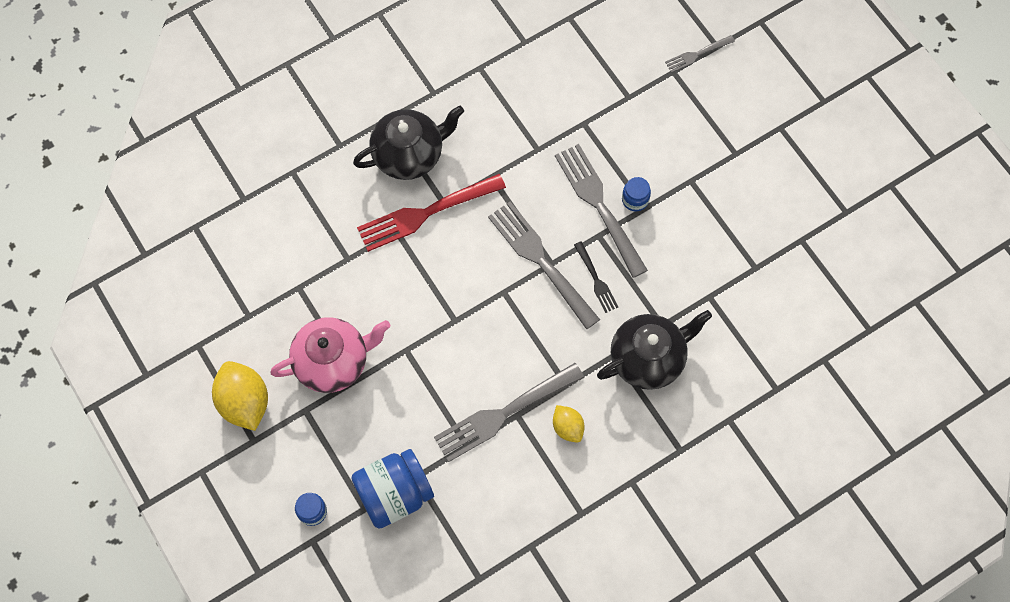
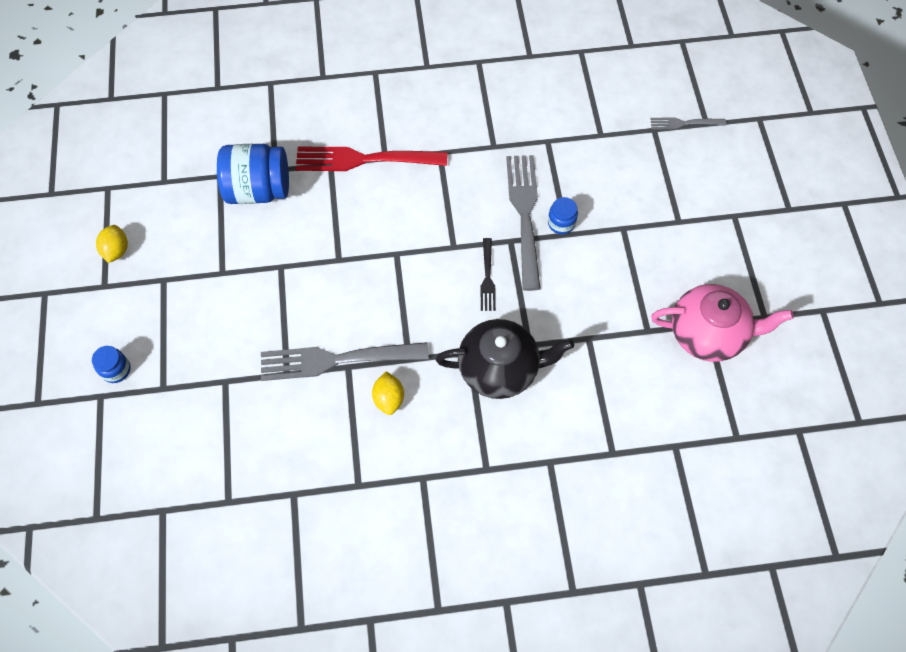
camera: 25 degrees right, 5 degrees down
(244, 402) = (116, 250): yellow lemon -> yellow lemon, size x0.56
(333, 362) = (212, 249): pink teapot -> pink teapot (708, 334)
(394, 494) = (196, 387): blue jar -> blue jar (258, 190)
(409, 154) = (377, 106): black teapot -> none
(541, 261) = (445, 241): grey fork -> none

